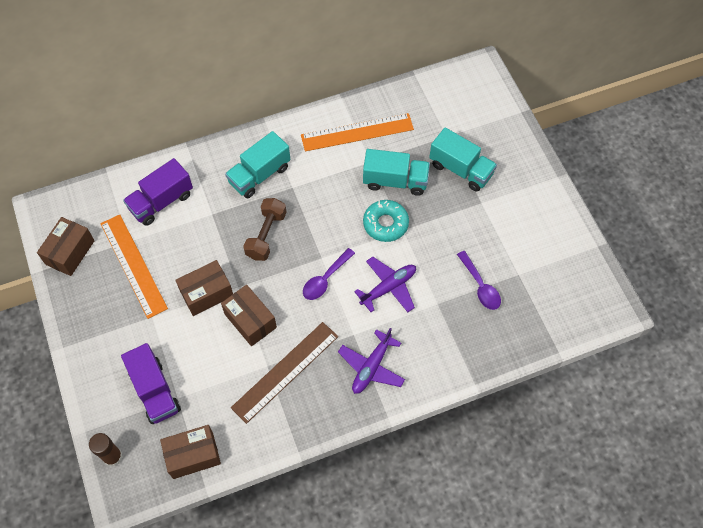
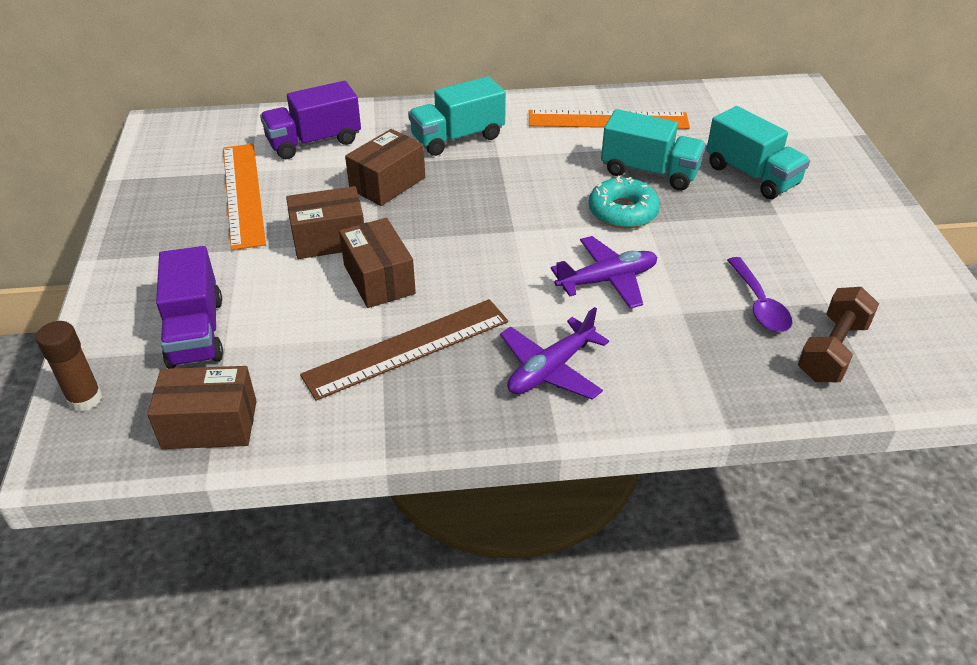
camera: 15 degrees right, 20 degrees down
(70, 252) = (167, 168): brown box -> brown box (387, 183)
(266, 235) = (442, 195): brown dumbbell -> brown dumbbell (832, 351)
(325, 279) = (511, 254): purple spoon -> none

